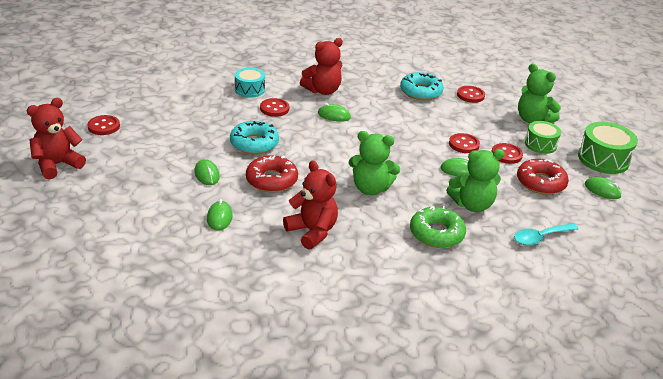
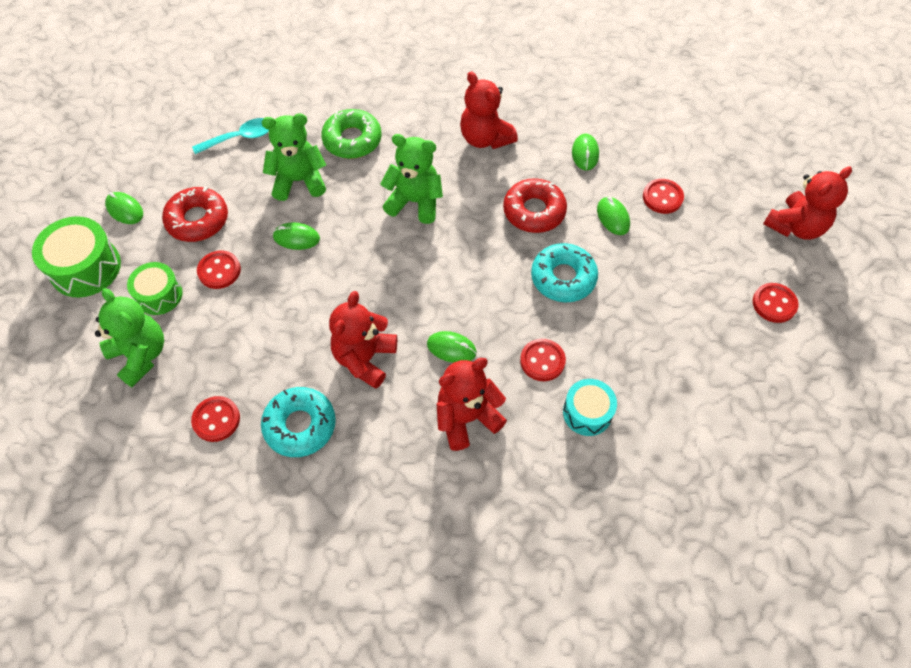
camera: 175 degrees left, 25 degrees up
(389, 113) = (365, 358): none -> red teddy bear
(464, 144) = (272, 289): red button -> red button (662, 197)

